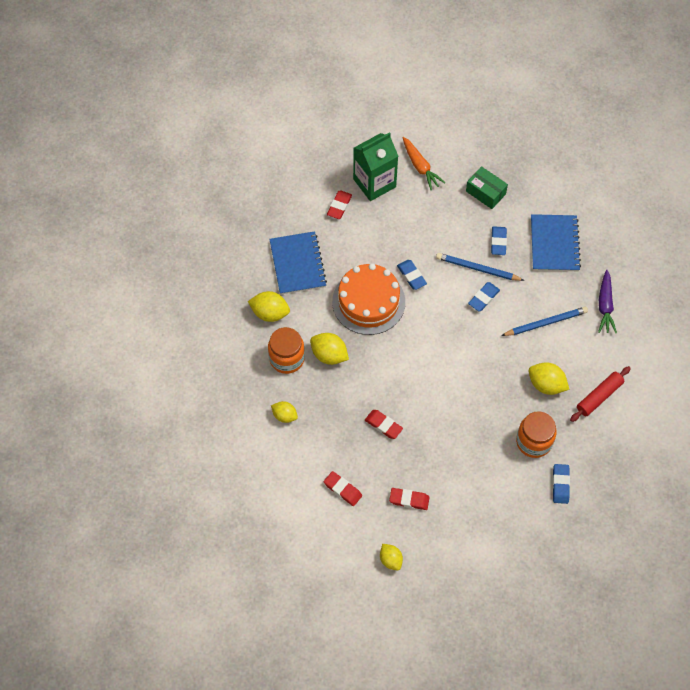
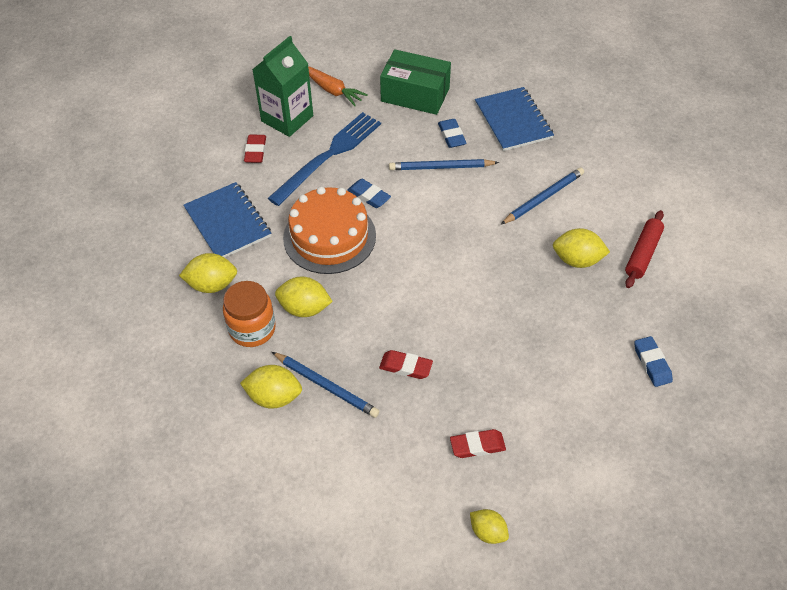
camera: 20 degrees left, 10 degrees down
(284, 416) = (274, 397): yellow lemon -> yellow lemon, size x1.51
(323, 420) = (326, 386): none -> blue pencil
(342, 489) = (386, 463): red eraser -> none
(394, 229) = (328, 156): none -> blue fork
(483, 298) = (462, 194): blue eraser -> none
(485, 192) = (415, 94): green box -> green box, size x1.53
(534, 442) = (595, 326): orange jar -> none
(605, 305) = (598, 162): purple carrot -> none

